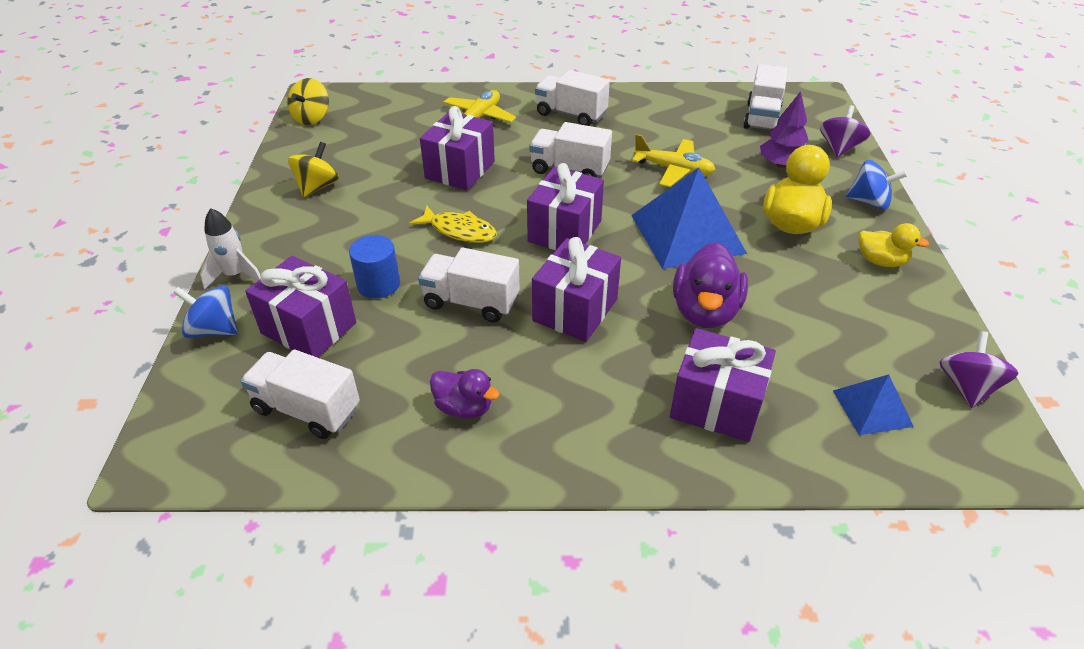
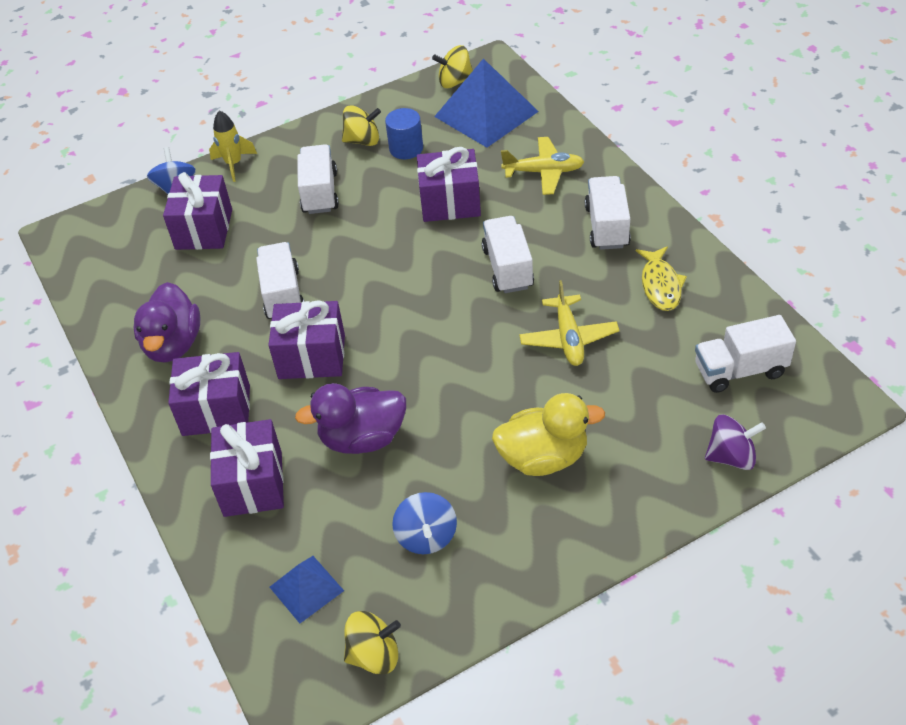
camera: 65 degrees right, 5 degrees up
(235, 275) = (234, 164): white rocket -> yellow rocket
(307, 409) = (131, 271): white truck -> white truck (320, 193)
(378, 284) = (270, 236): blue cylinder -> blue cylinder (406, 148)
(459, 231) = (365, 245): yellow fish -> yellow fish (660, 285)
(464, 407) = (173, 344): purple duck -> purple duck, size x1.66
(565, 231) = (411, 306): purple gift -> purple gift (216, 410)
(687, 234) = (467, 387): blue pyramid -> blue pyramid (486, 114)
(781, 164) = (650, 417): purple tree -> none
(869, 202) = (635, 511): blue spinning top -> blue spinning top (426, 536)
(880, 261) = (529, 547): yellow duck -> none
(966, 387) = (374, 655): purple spinning top -> yellow spinning top

